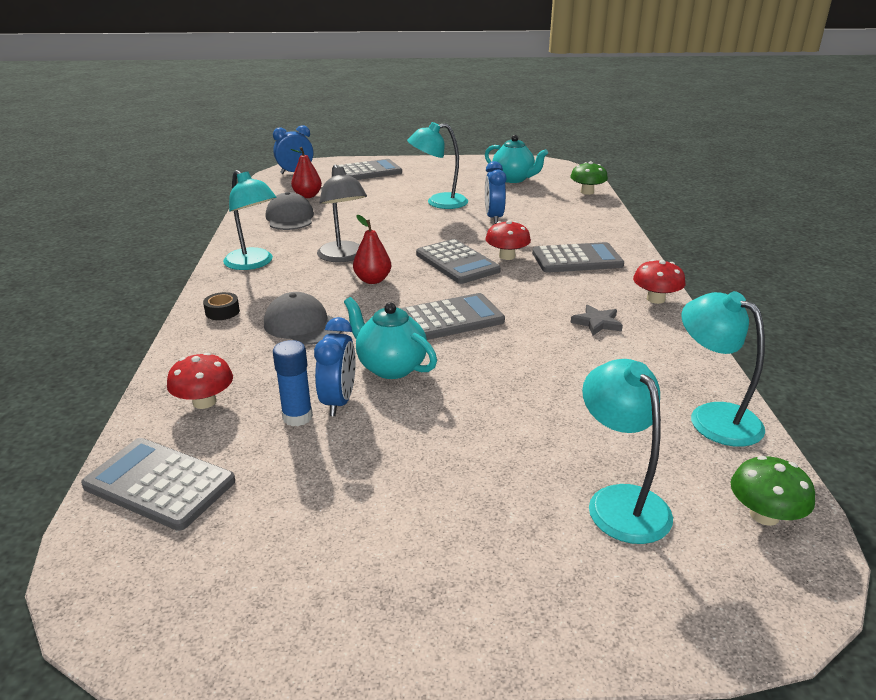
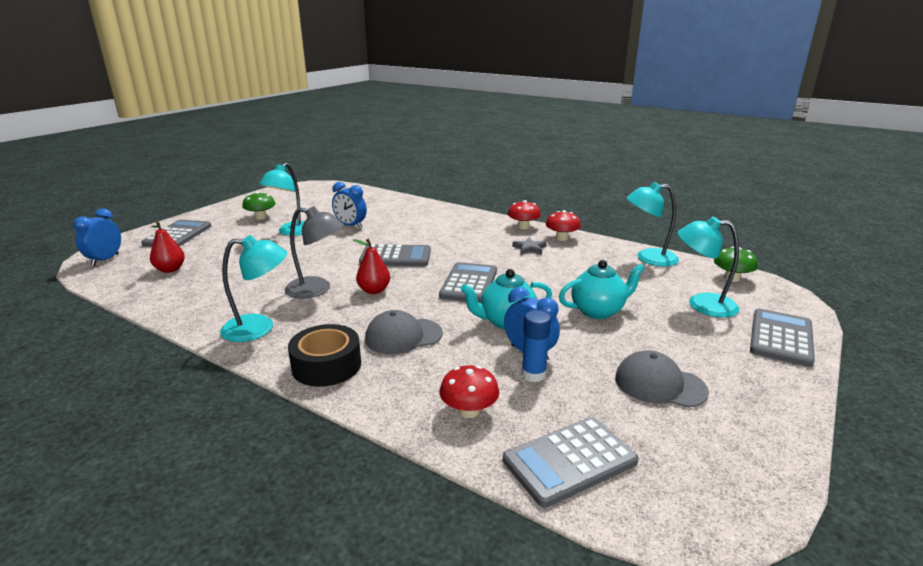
camera: 55 degrees left, 5 degrees down
(222, 312) = (326, 365): black tape -> black tape, size x2.02
(290, 218) = (199, 289): grey cap -> grey cap (659, 384)
(507, 256) = (412, 241): red mushroom -> red mushroom (561, 238)
(513, 179) = (304, 201): turquoise teapot -> turquoise teapot (598, 311)
(577, 259) = (448, 226): grey calculator -> grey calculator (781, 338)
(587, 192) = (366, 193): green mushroom -> green mushroom (261, 217)

